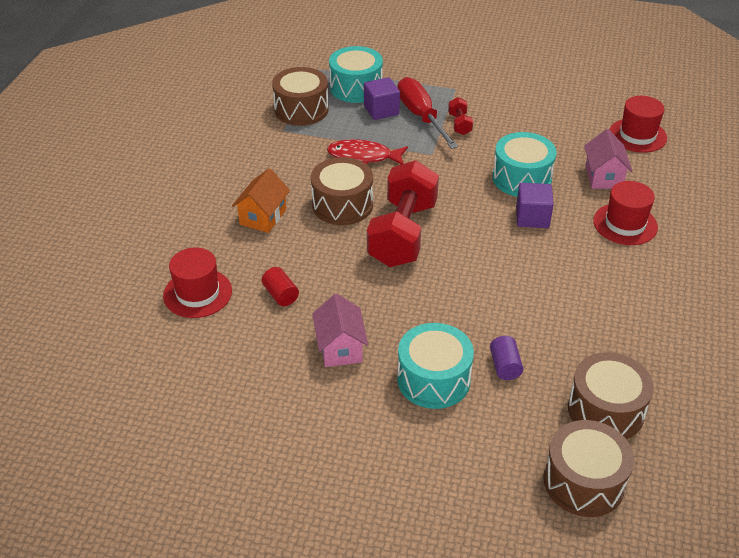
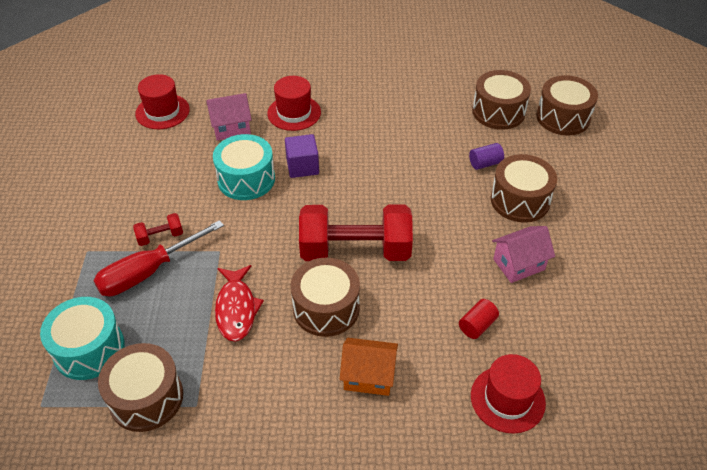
camera: 105 degrees left, 5 degrees up
(381, 110) = (139, 312): purple cube -> none
(433, 379) = (520, 200): turquoise drum -> brown drum

